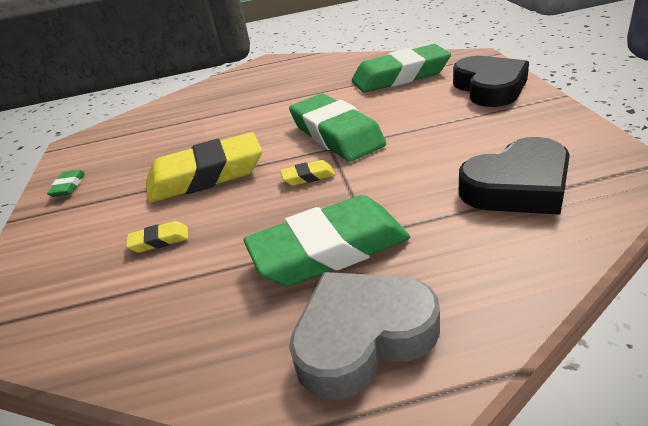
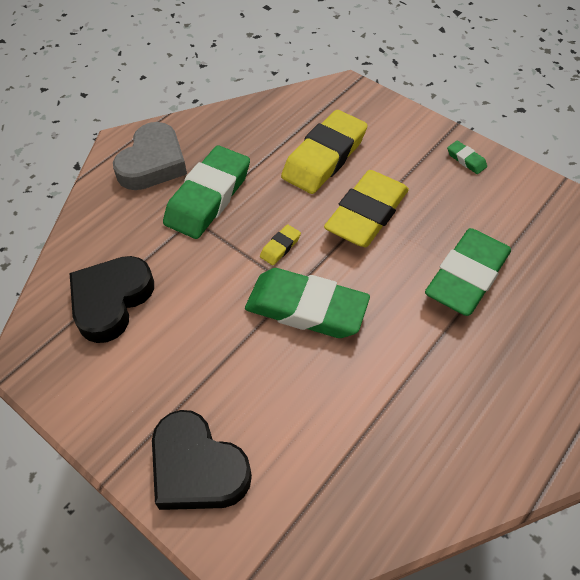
camera: 135 degrees right, 20 degrees up
(159, 241) = (324, 157): yellow eraser -> yellow eraser, size x2.41
(400, 76) = (330, 461): green eraser -> green eraser (466, 276)

